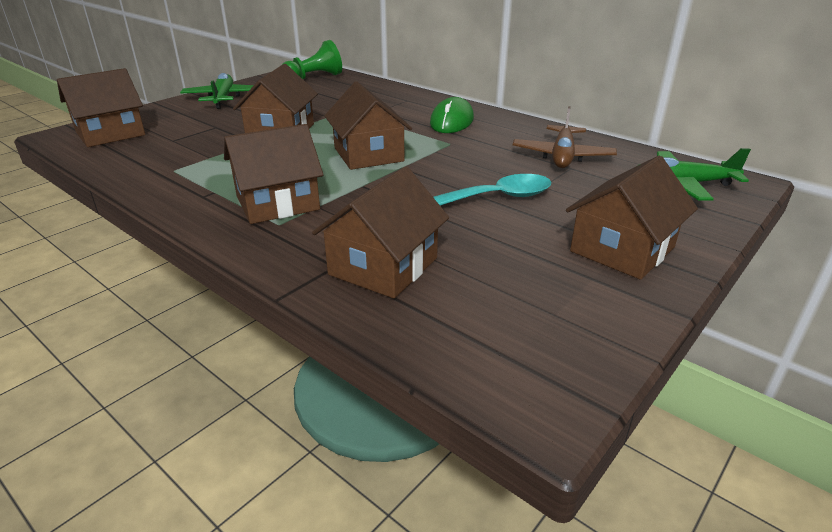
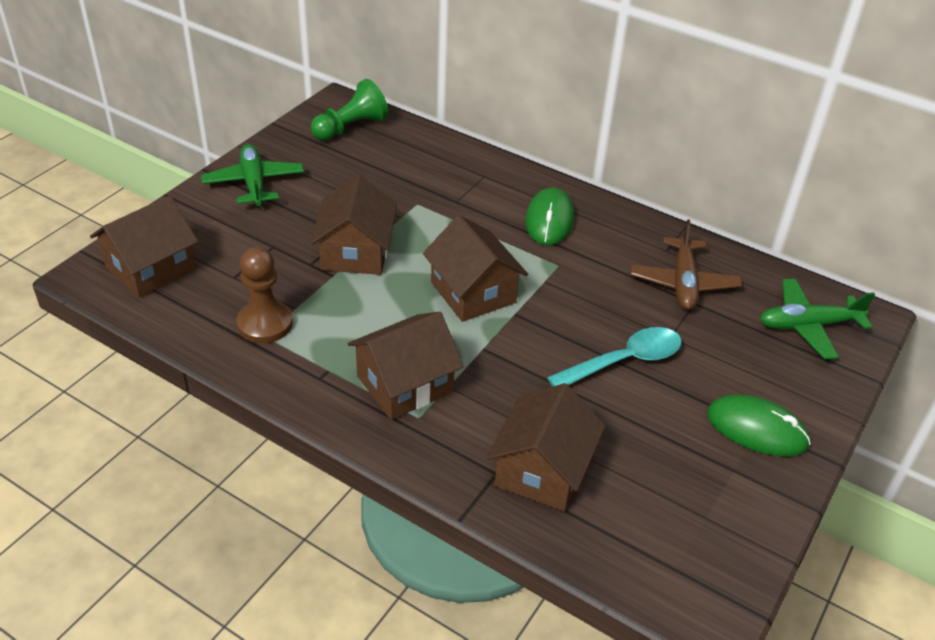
camera: 10 degrees left, 10 degrees up
(178, 164) = (265, 324): none -> brown pawn
(622, 249) = (756, 429): brown house -> green mouse

